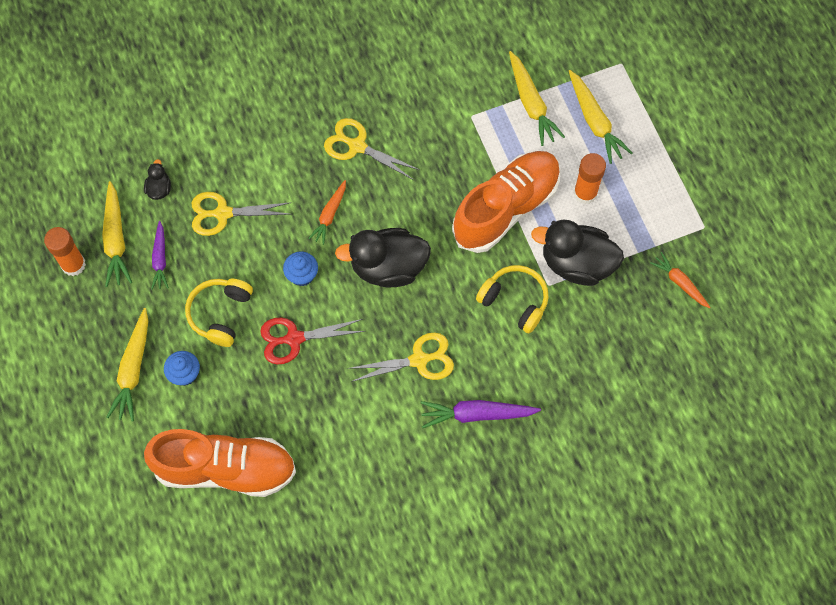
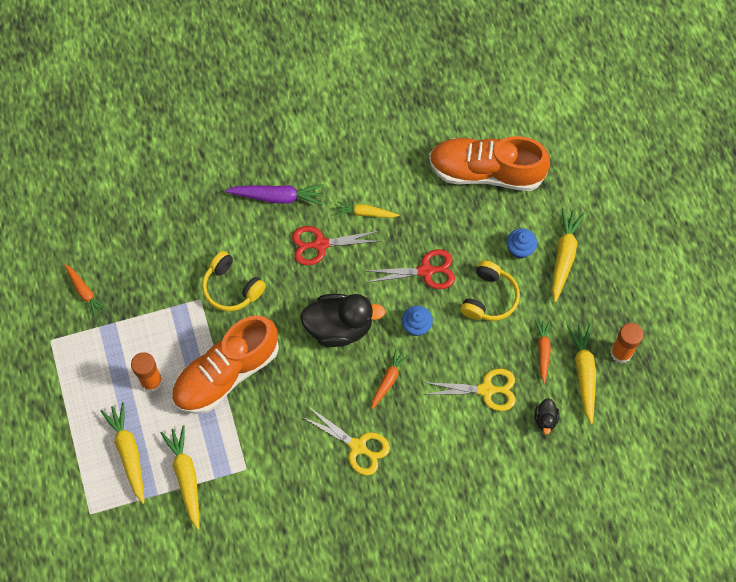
camera: 175 degrees left, 0 degrees up
(160, 259) = (543, 351): purple carrot -> orange carrot
(369, 403) = (365, 213): none -> yellow carrot
(419, 360) = (320, 244): yellow scissors -> red scissors
(576, 263) = (171, 316): black duck -> none

